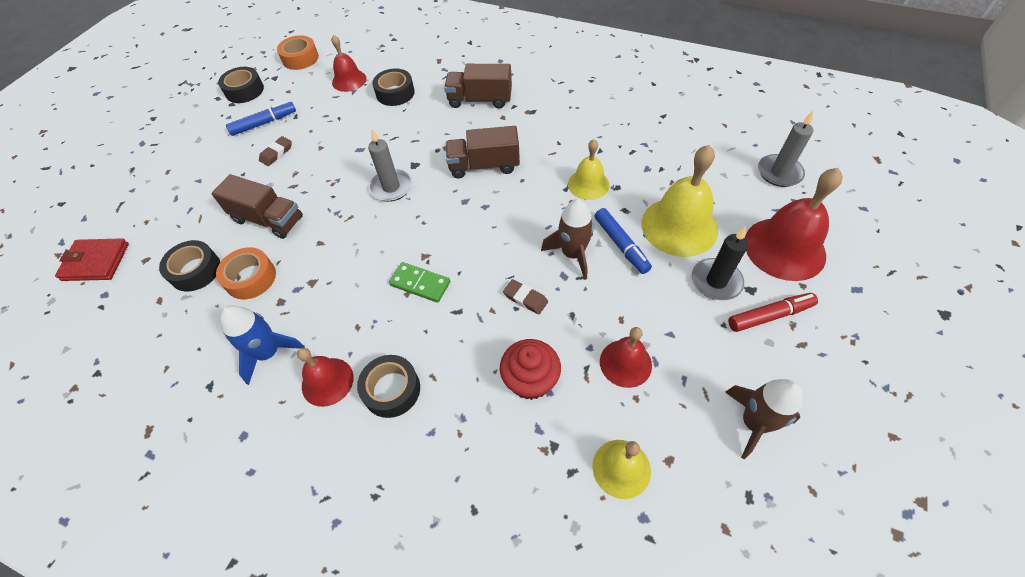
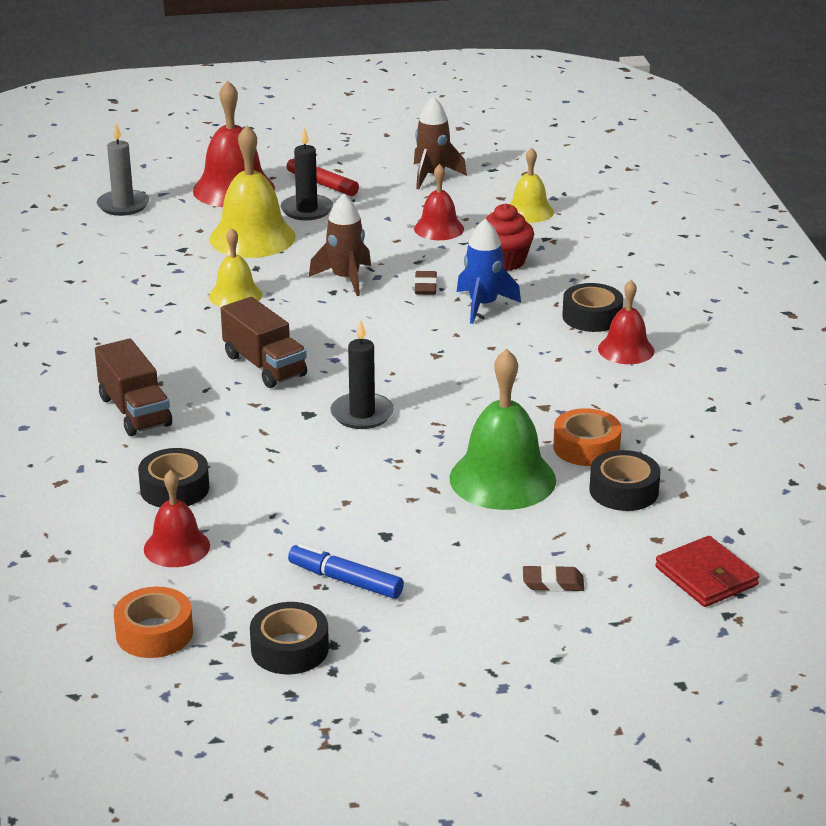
camera: 125 degrees left, 25 degrees down
(268, 219) = (502, 479): brown truck -> green bell
(269, 353) = (643, 392): blue rocket -> blue rocket (483, 305)
(276, 153) = (392, 533): brown eraser -> brown eraser (553, 583)
(391, 187) = (362, 414): grey candle -> black candle
(420, 284) = (472, 344): green domino -> none
(621, 245) = (307, 259): blue marker -> none

